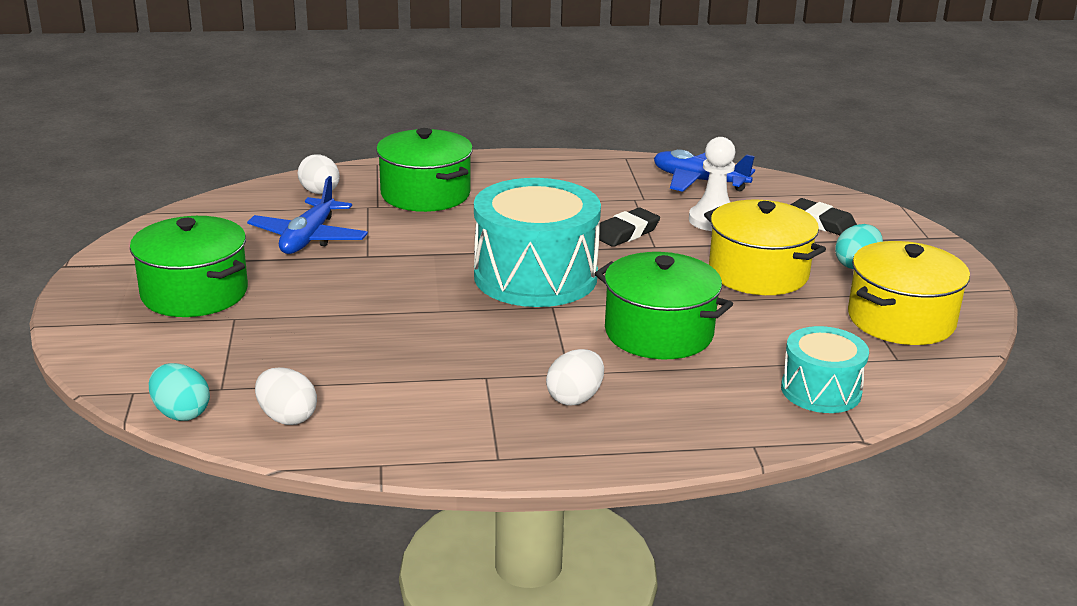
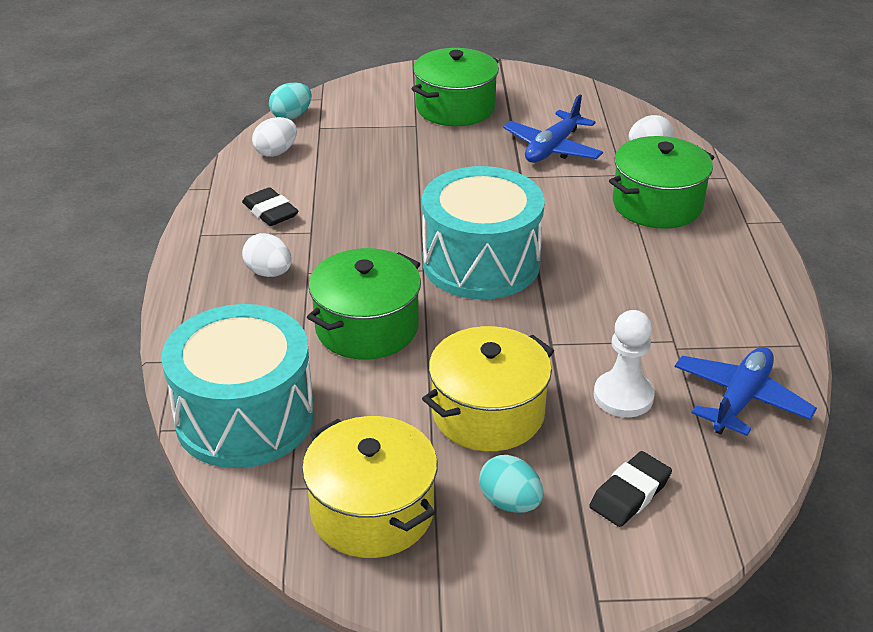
camera: 95 degrees right, 10 degrees up
(309, 238) = (552, 148): blue plane -> blue plane turned 75 degrees counterclockwise
(626, 233) = (582, 326): black eraser -> black eraser (270, 212)
(821, 390) = (245, 417): turquoise drum -> turquoise drum, size x1.80

